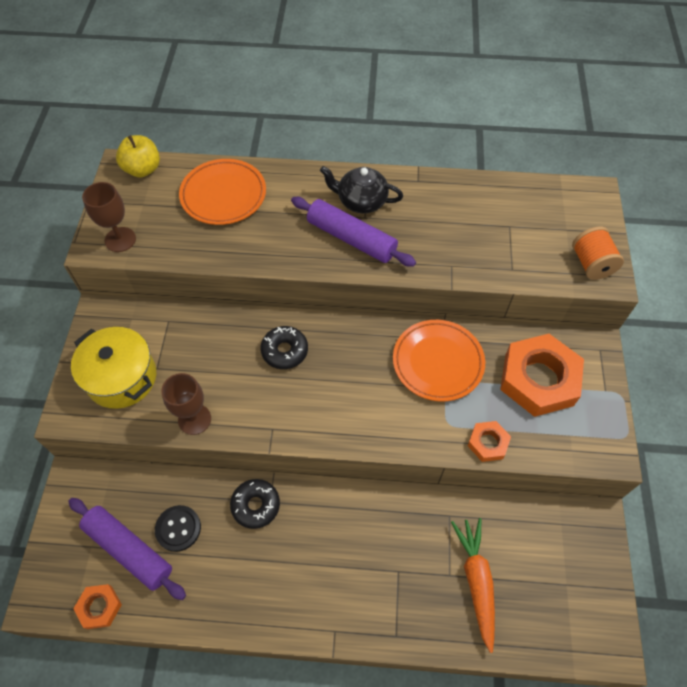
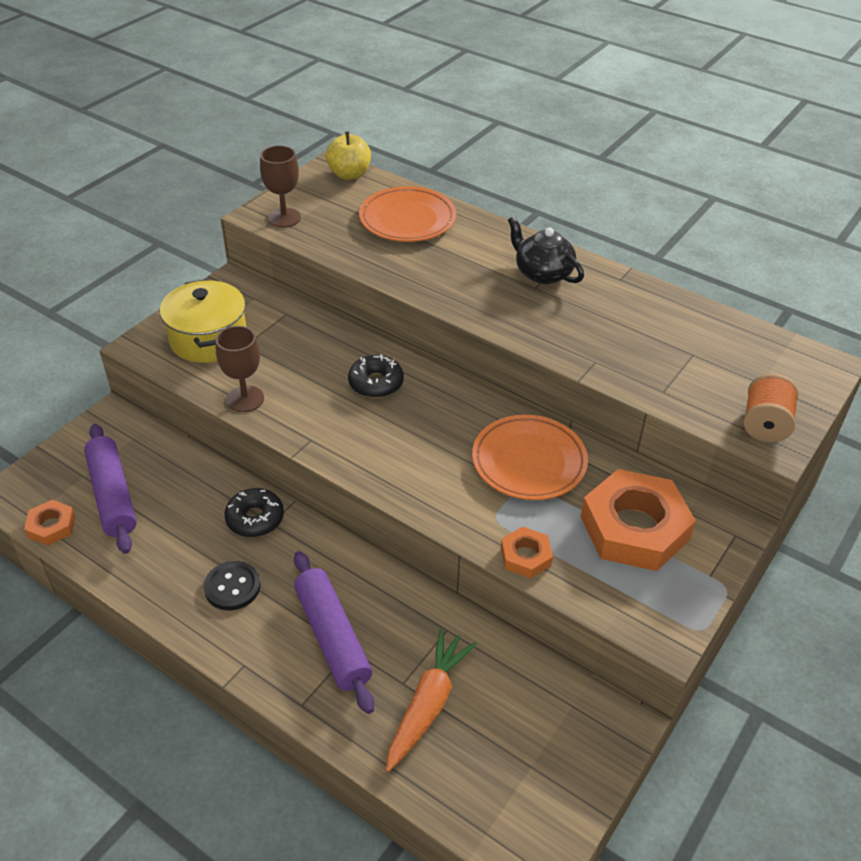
camera: 30 degrees right, 15 degrees down
(178, 528) = (169, 501): black button -> black button (232, 587)
(351, 238) = (505, 299): purple rolling pin -> purple rolling pin (332, 637)

